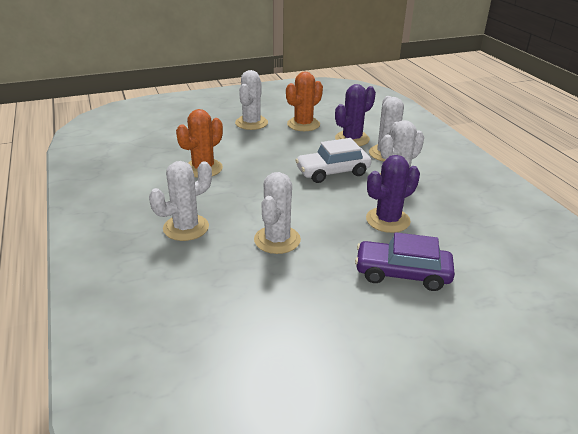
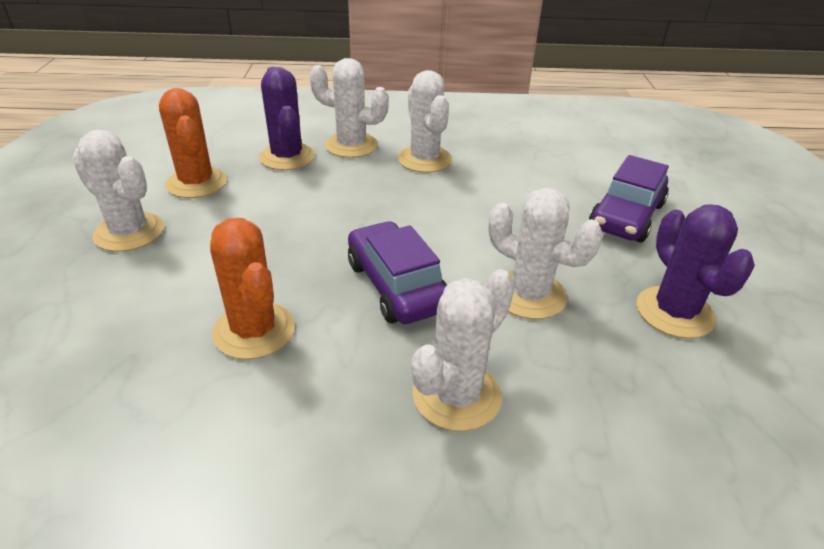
camera: 70 degrees left, 5 degrees up
(186, 228) = (456, 395): white cactus -> white cactus turned 60 degrees clockwise
(257, 196) = (396, 286): none -> purple car
(333, 172) = (370, 198): white car -> none
(388, 220) = (513, 192): purple cactus -> purple cactus (674, 312)

